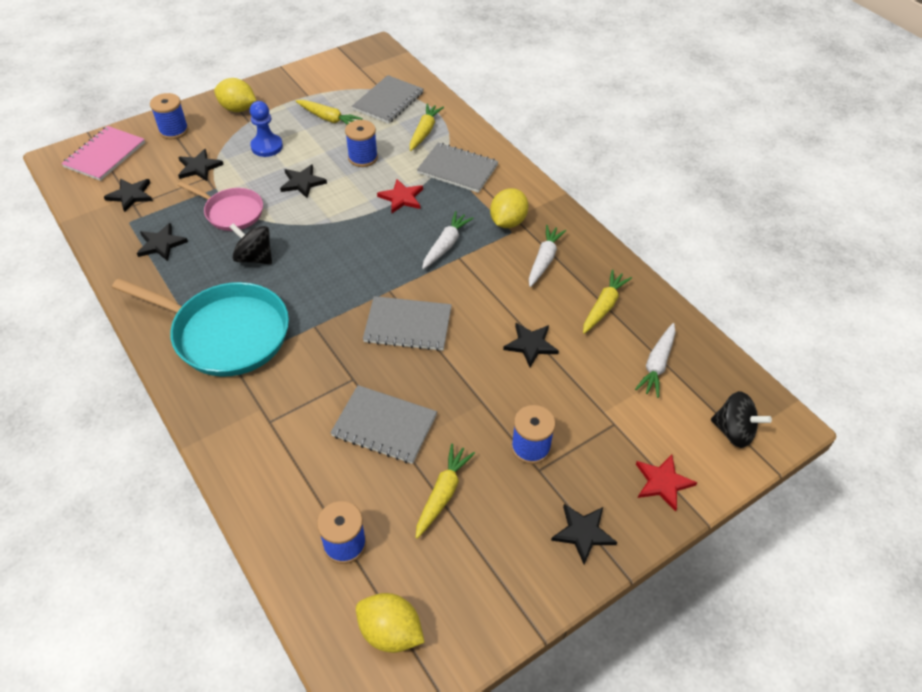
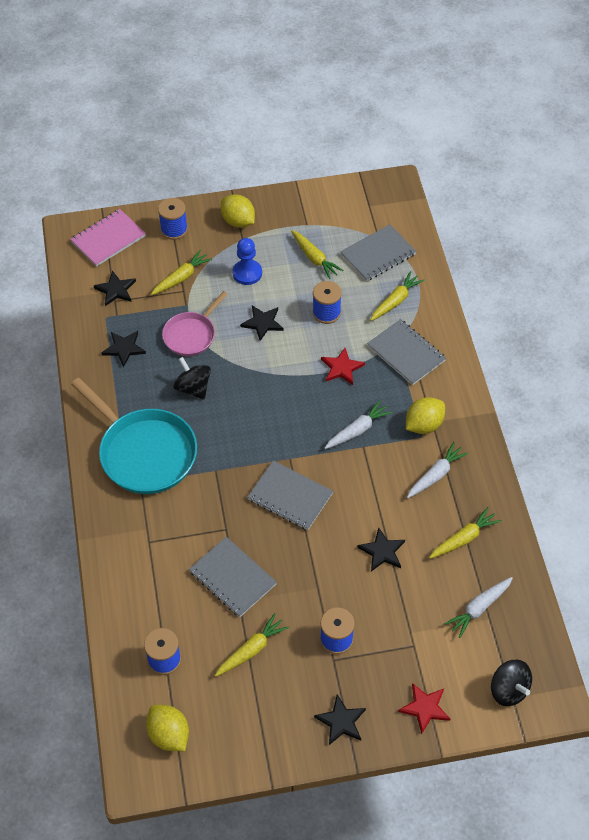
camera: 25 degrees right, 5 degrees up
(199, 167) = (181, 278): black star -> yellow carrot
(231, 212) = (191, 335): pink pan -> pink pan turned 75 degrees clockwise

